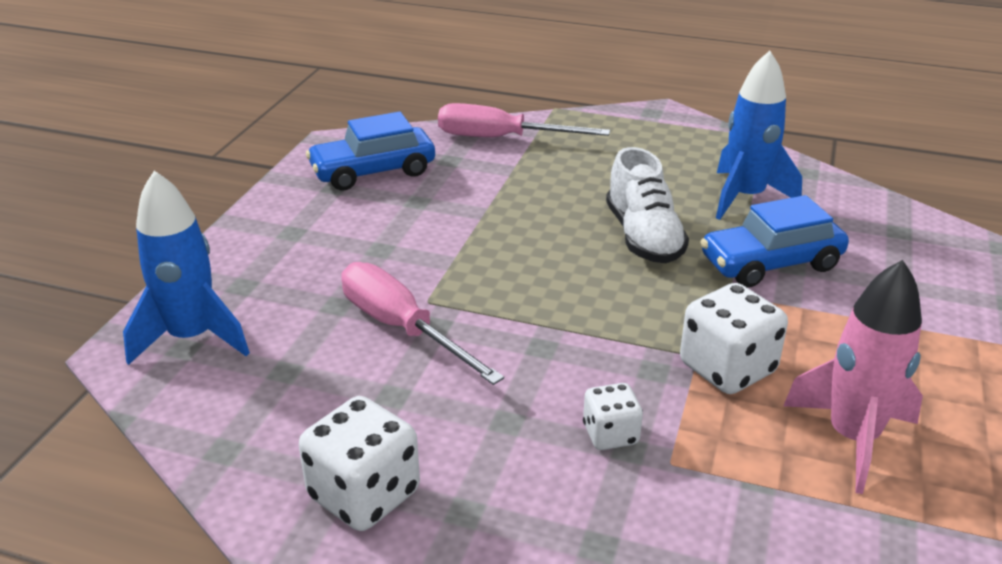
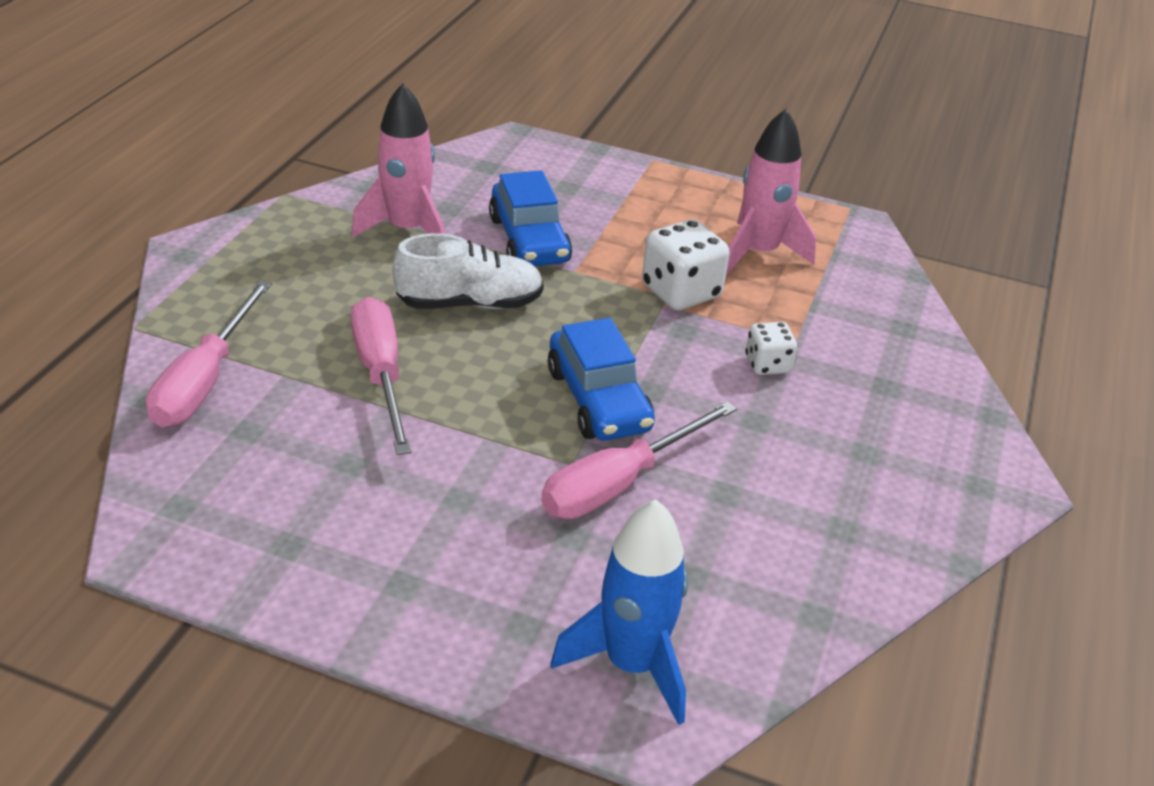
camera: 90 degrees left, 5 degrees up
(364, 495) = (858, 511): white dice -> none
(373, 172) = (257, 504): blue car -> blue car (598, 400)
(526, 203) = (381, 374): none -> pink screwdriver
(745, 197) = (407, 230): blue rocket -> pink rocket

